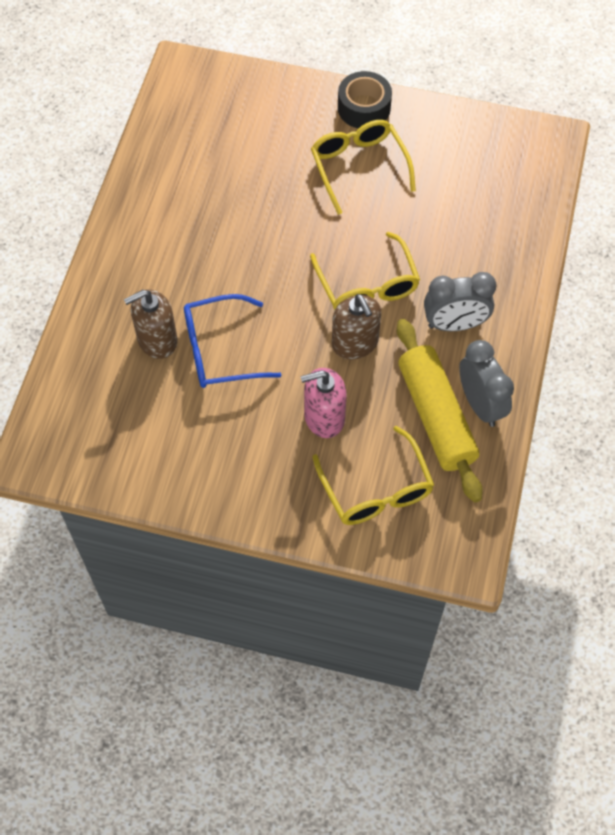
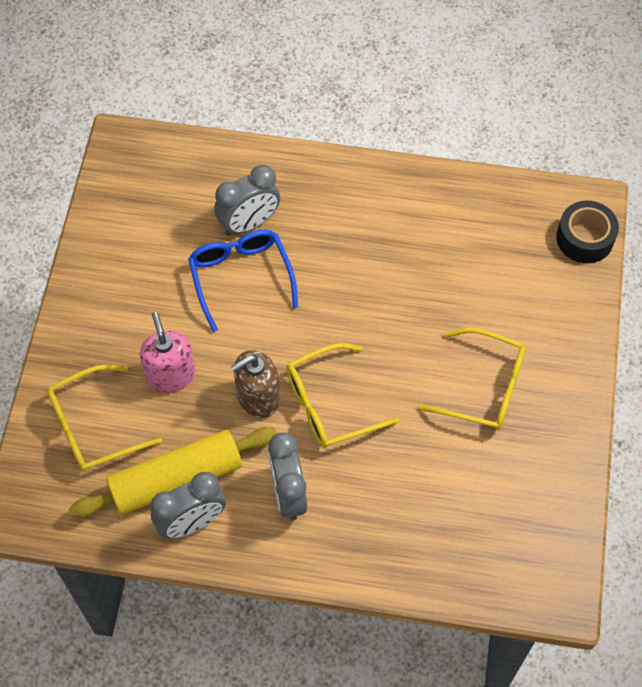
camera: 85 degrees right, 0 degrees up
(157, 340) = (249, 223): brown soap dispenser -> grey clock
(359, 168) = (483, 387): yellow glasses -> yellow glasses turned 45 degrees clockwise
(364, 108) = (568, 387): black tape -> black tape (584, 238)

